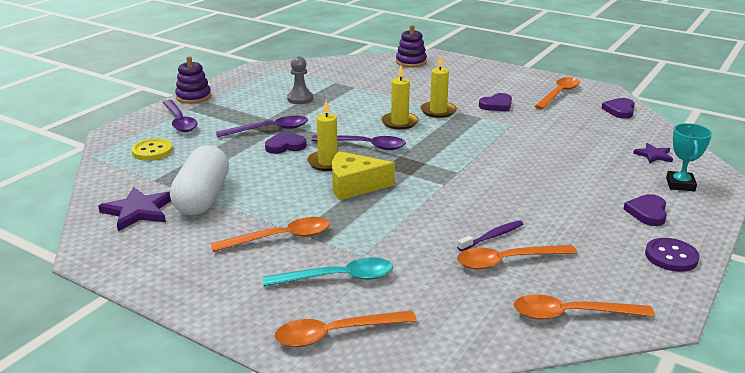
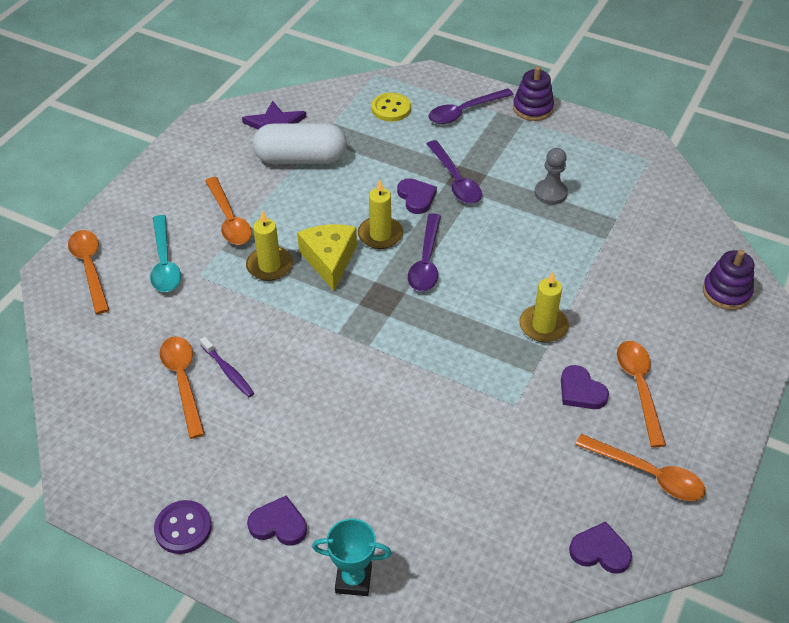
camera: 85 degrees right, 20 degrees up
(399, 122) = (498, 289): yellow candle -> yellow candle (269, 266)
(571, 314) = (95, 424): orange spoon -> orange spoon (639, 387)
(654, 155) = (440, 566): purple star -> none

